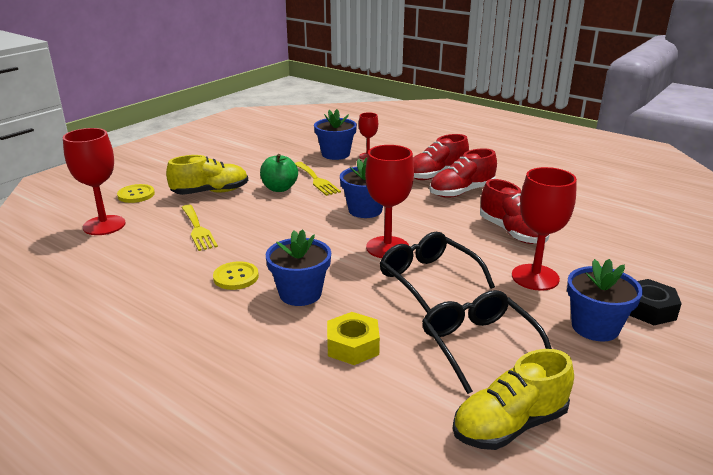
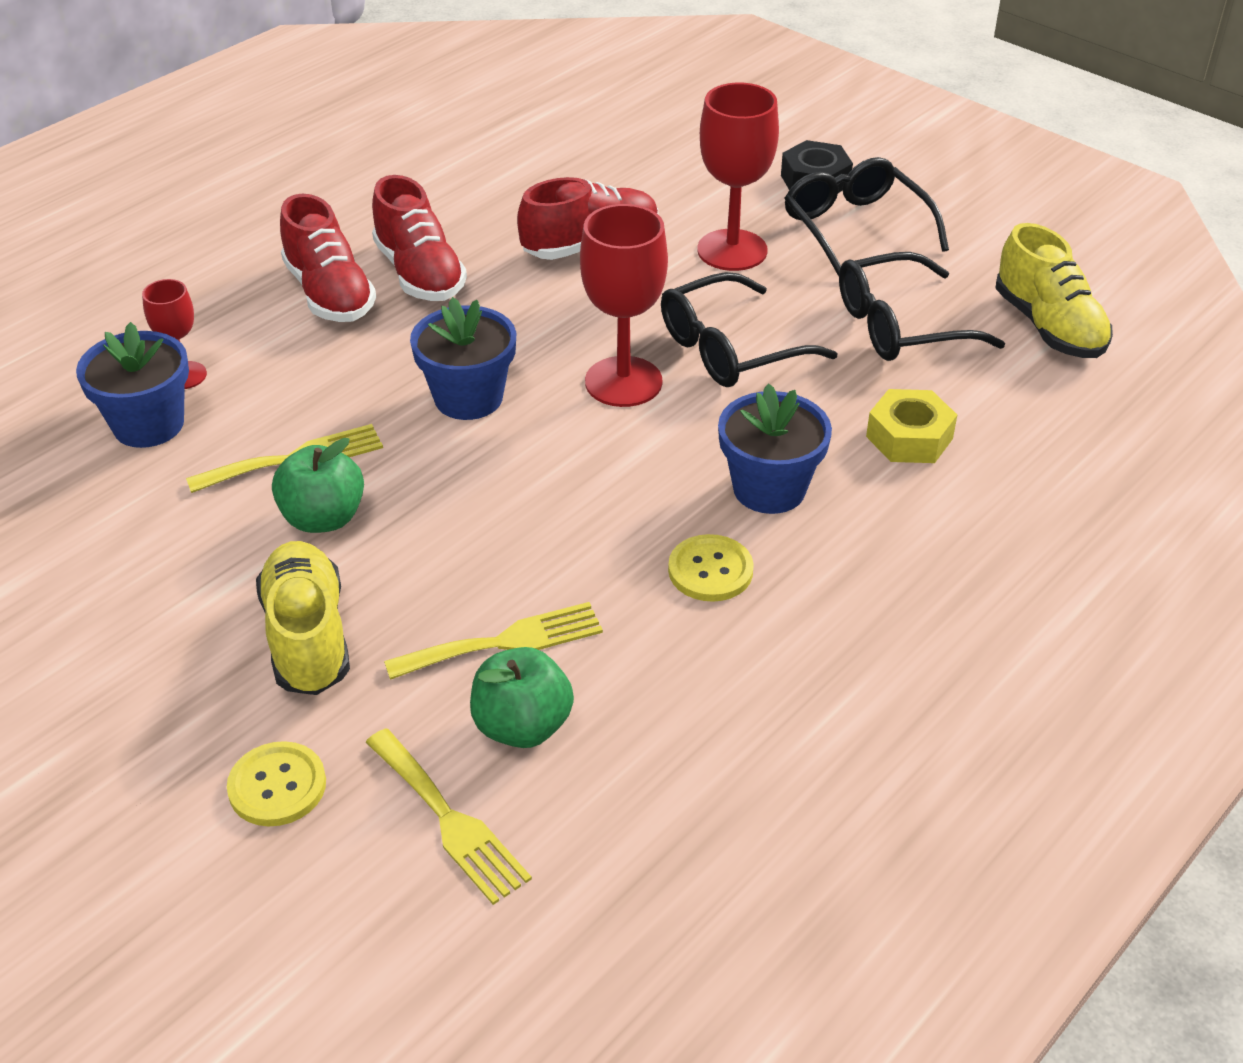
camera: 85 degrees left, 15 degrees up
(104, 225) = (449, 820): red goblet -> yellow fork
(147, 236) = (522, 726): none -> green apple
(595, 327) = (855, 228): blue flower pot -> black glasses

